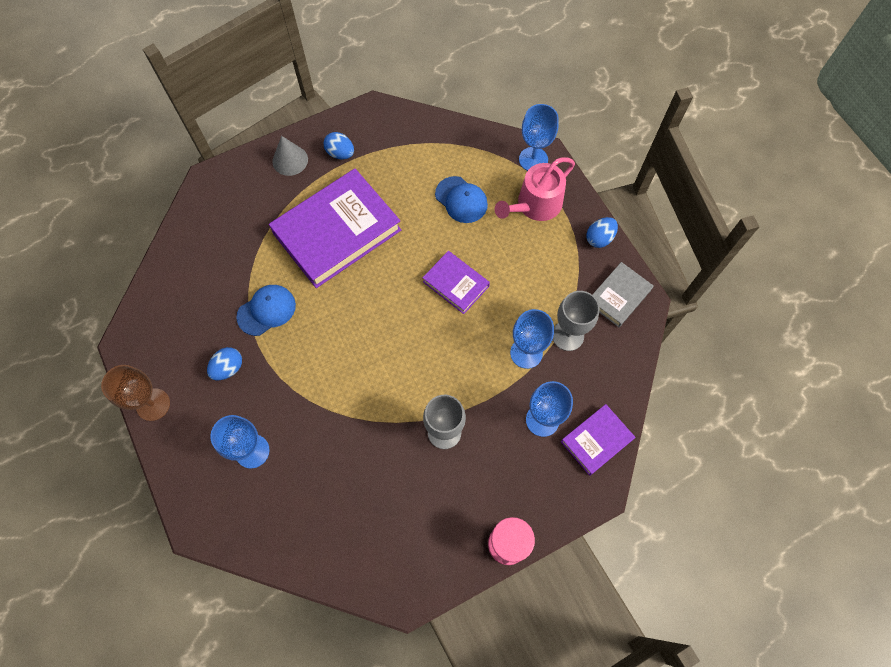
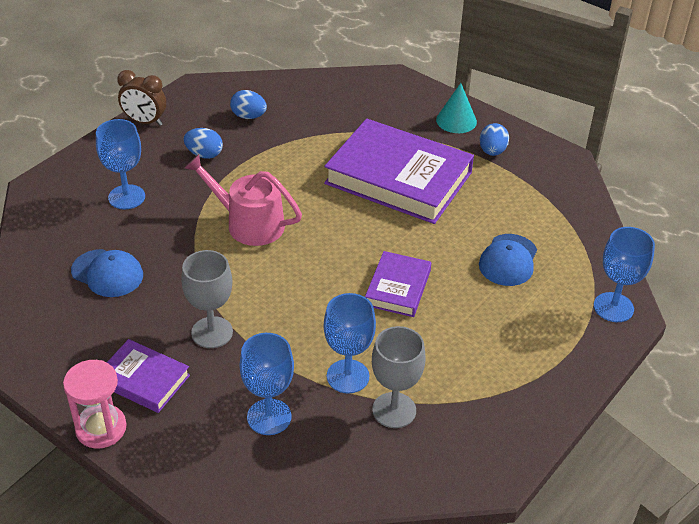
camera: 65 degrees right, 25 degrees down
(153, 404) = (145, 122): brown goblet -> brown clock
(266, 310) = (279, 159): blue cap -> blue cap (107, 273)
(290, 160) = (456, 120): grey cone -> turquoise cone
(535, 205) = (551, 327): pink watering can -> pink watering can (249, 223)
(596, 440) = (268, 480): purple book -> purple book (143, 379)
(599, 238) = (551, 404): blue egg -> blue egg (248, 116)
(618, 296) = (481, 448): grey book -> none

